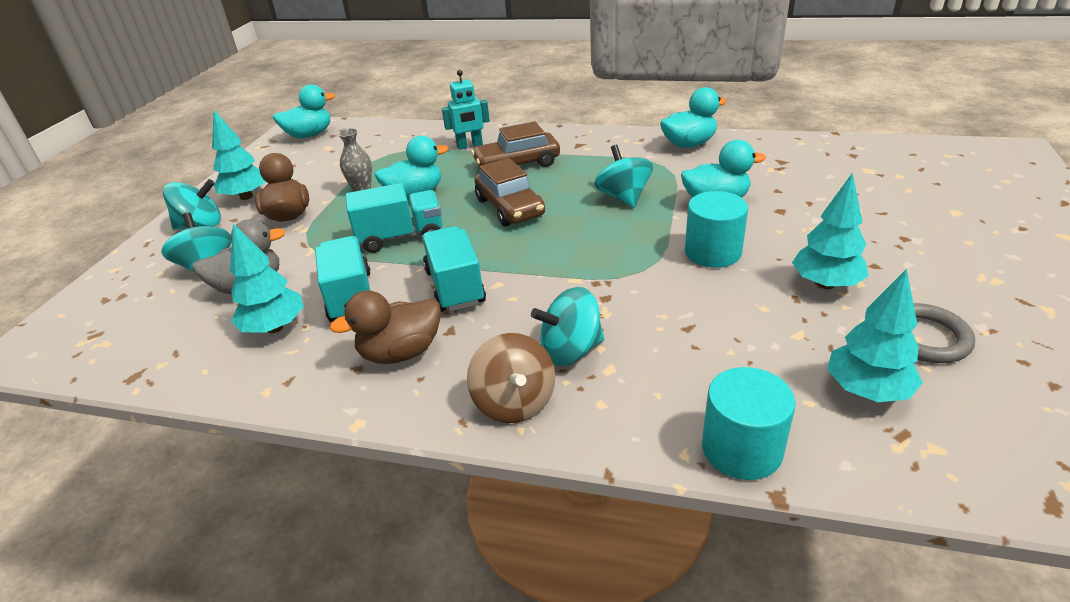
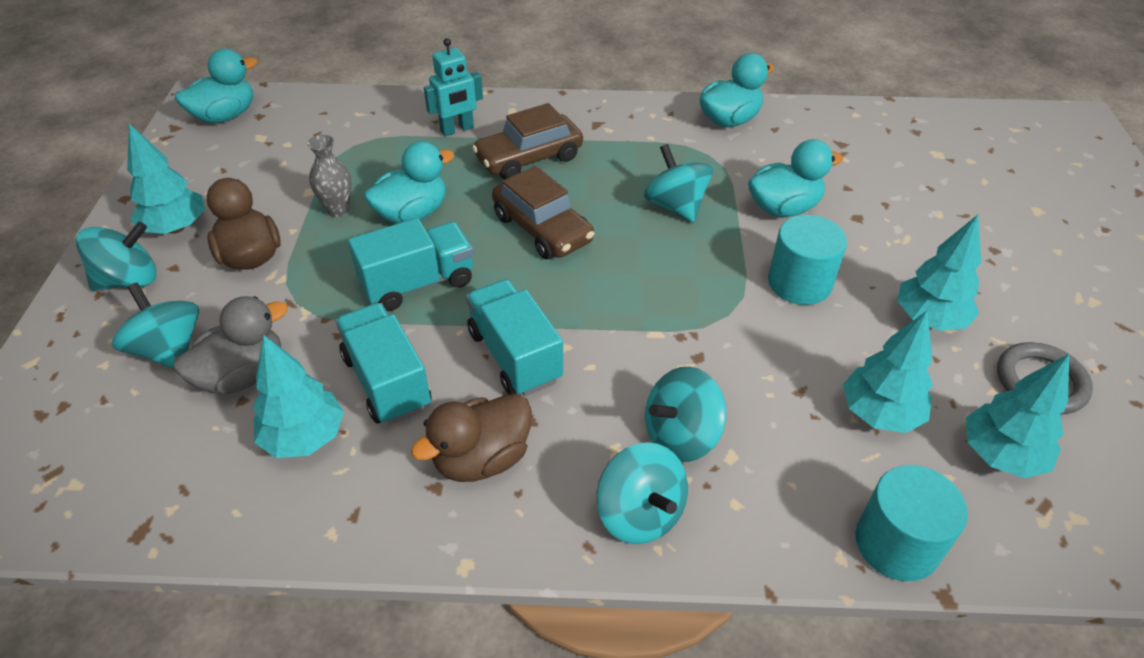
camera: 15 degrees left, 10 degrees up
(514, 402) = (640, 513): brown spinning top -> turquoise spinning top
(756, 349) = (879, 414): none -> turquoise tree

